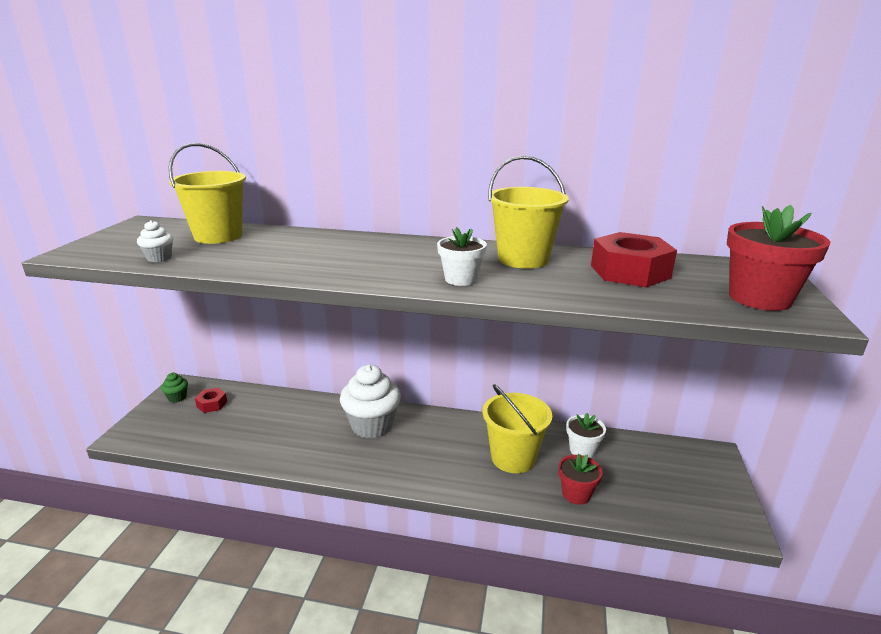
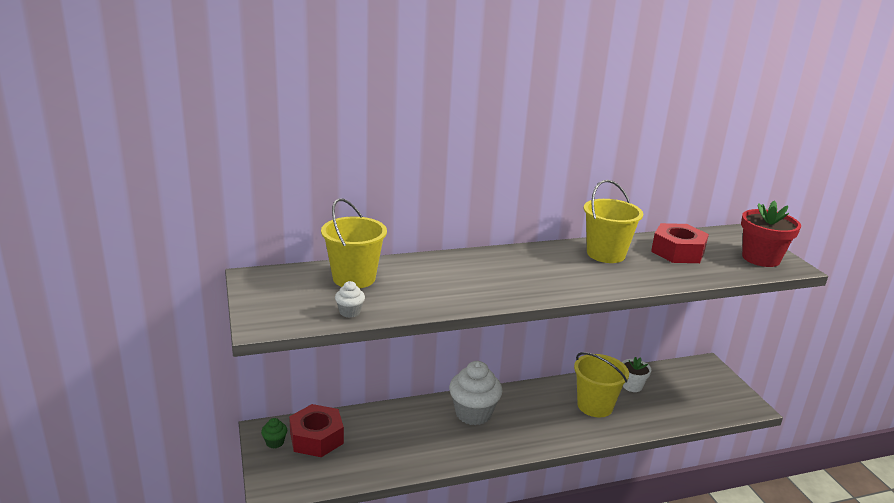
camera: 30 degrees left, 0 degrees up
(212, 404) = (316, 438): red nut -> red nut, size x1.97
(461, 279) = (593, 281): white flower pot -> none
(576, 494) = (653, 417): red flower pot -> none

